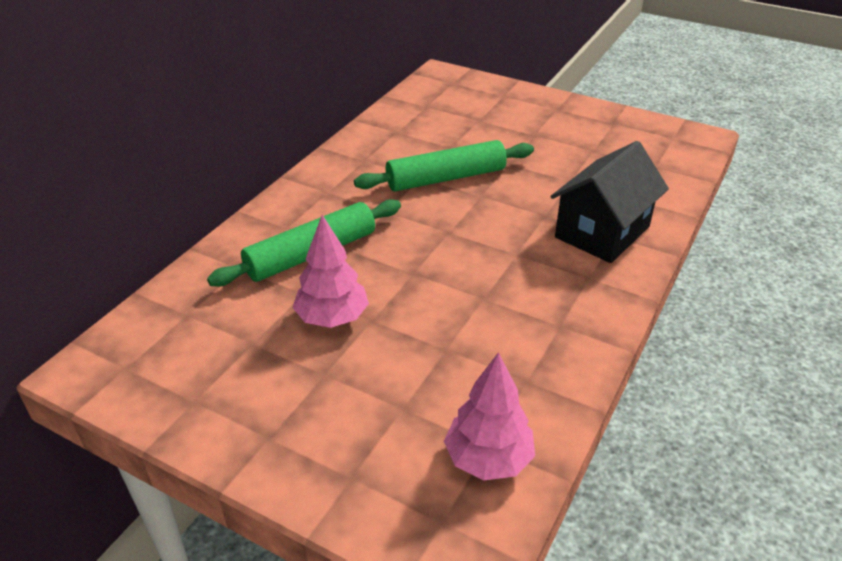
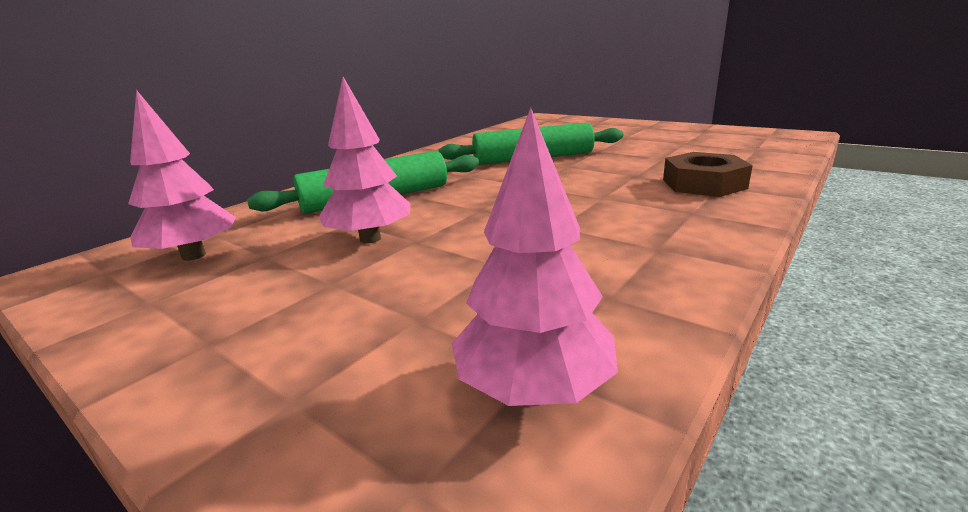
camera: 10 degrees right, 15 degrees down
(188, 344) = (194, 256): none -> pink tree
(602, 232) = (703, 184): black house -> brown nut

